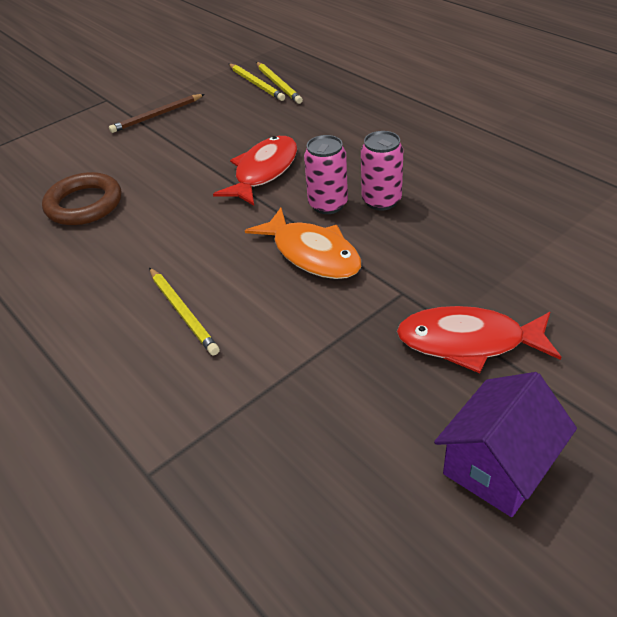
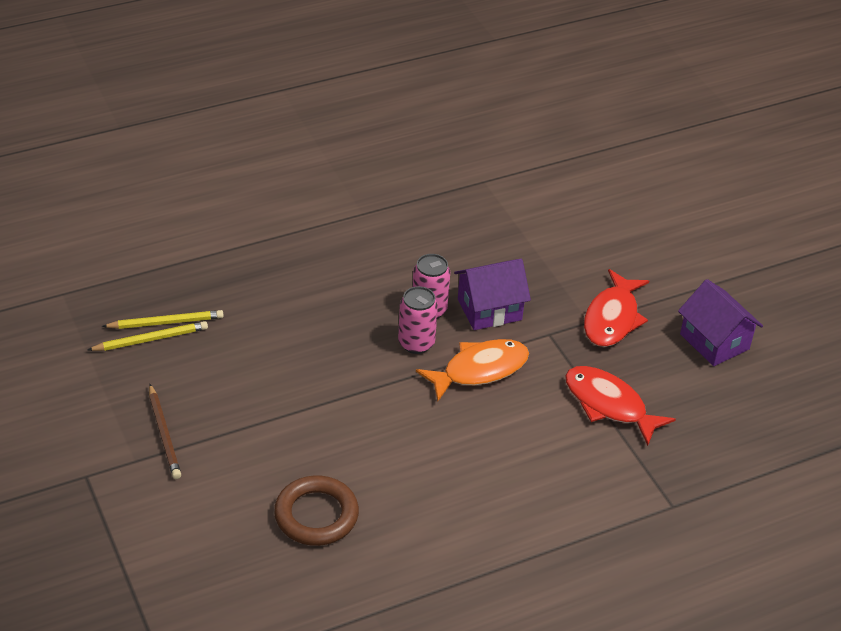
camera: 80 degrees left, 0 degrees up
(183, 312) = (517, 462): yellow pencil -> none
(263, 172) = (337, 372): red fish -> red fish (609, 405)
(411, 239) = (489, 309): none -> purple house

